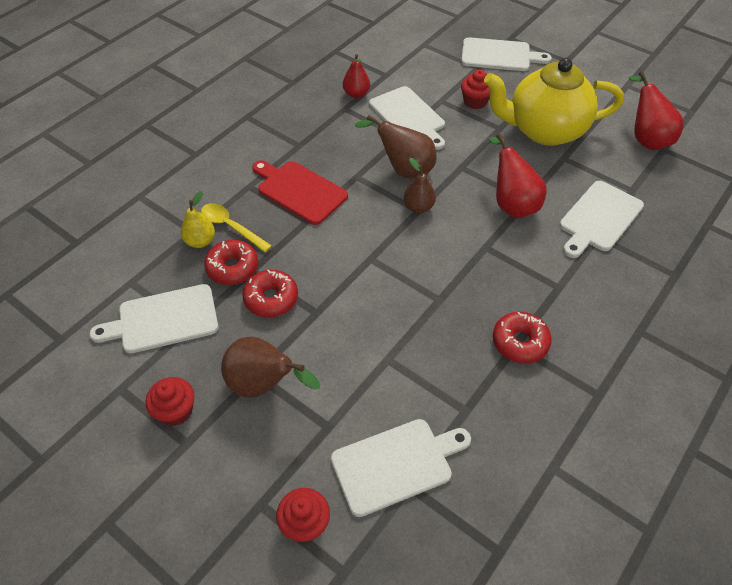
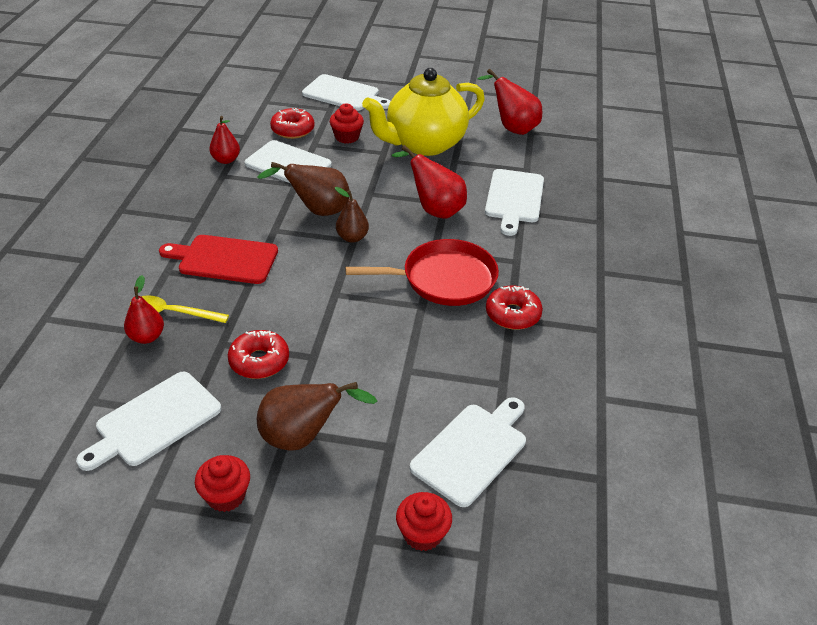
camera: 30 degrees left, 10 degrees down
(200, 241) = (147, 337): yellow pear -> red pear
(232, 268) = (199, 348): red donut -> red donut (292, 130)
(476, 280) = (444, 279): none -> red pan
(499, 55) = (344, 94): white cutting board -> white cutting board turned 45 degrees clockwise

